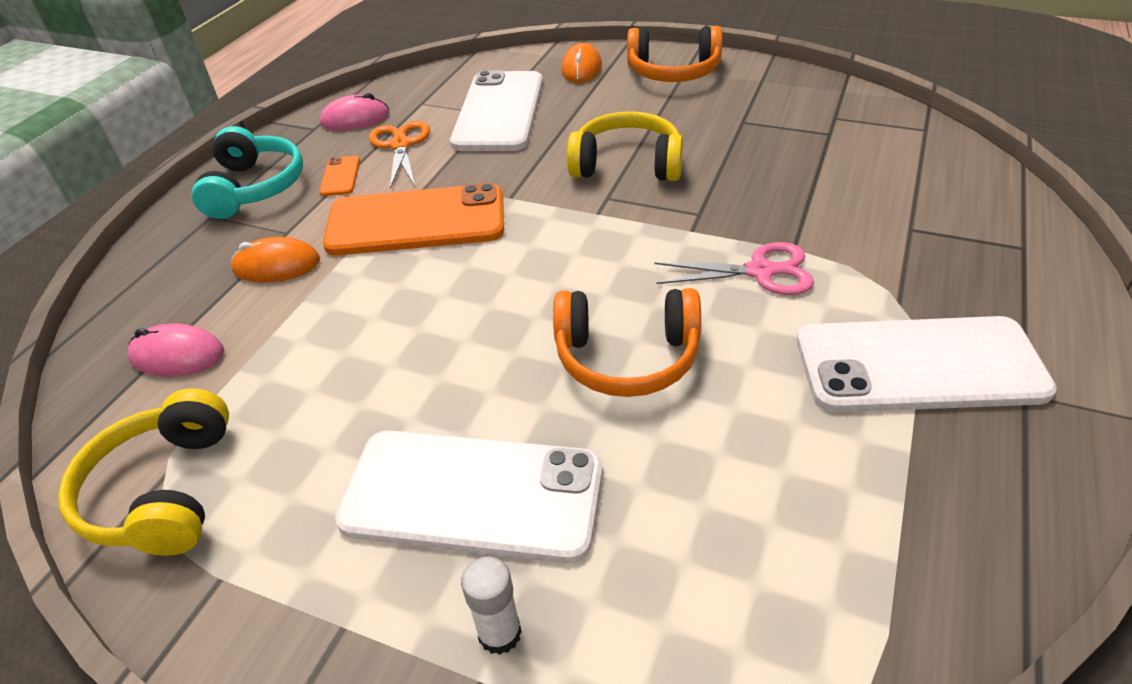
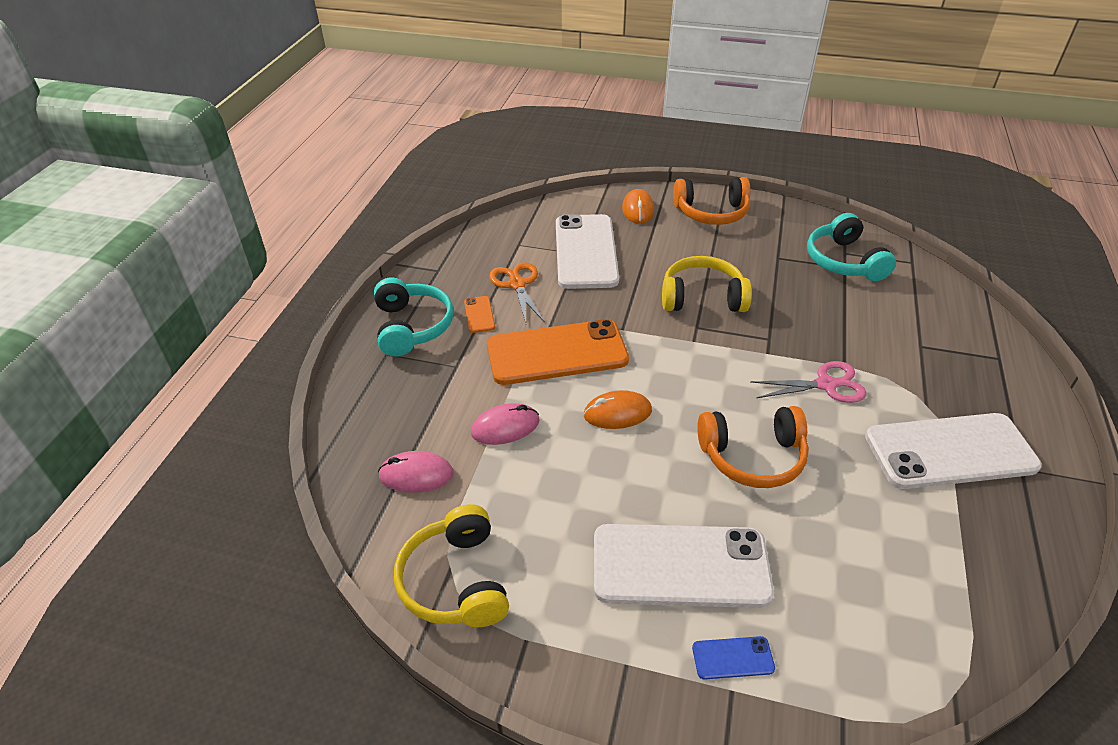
camera: 10 degrees left, 0 degrees up
(276, 265) = (461, 395): orange mouse -> orange mouse (617, 413)
(355, 119) = (469, 260): pink mouse -> pink mouse (505, 427)
(499, 633) = (732, 658): white glue stick -> blue phone
(831, 127) = (844, 261): none -> turquoise headphones

